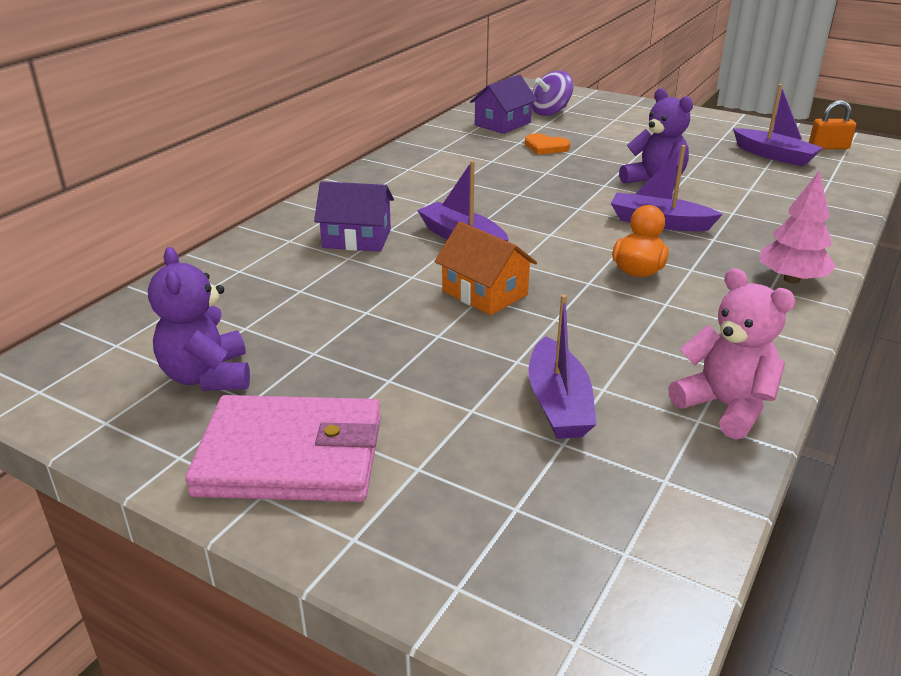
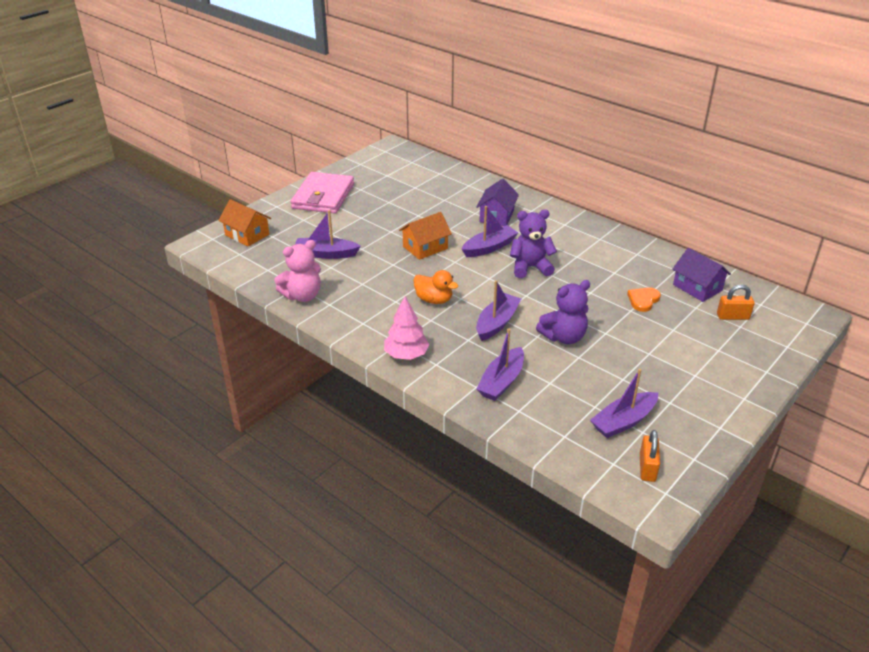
camera: 100 degrees right, 5 degrees up
(207, 376) = (380, 180): purple teddy bear -> purple teddy bear (530, 267)
(527, 562) = (247, 235): none -> orange house
(550, 112) = (733, 316): purple spinning top -> orange padlock
(778, 214) = (501, 382): none -> purple boat

